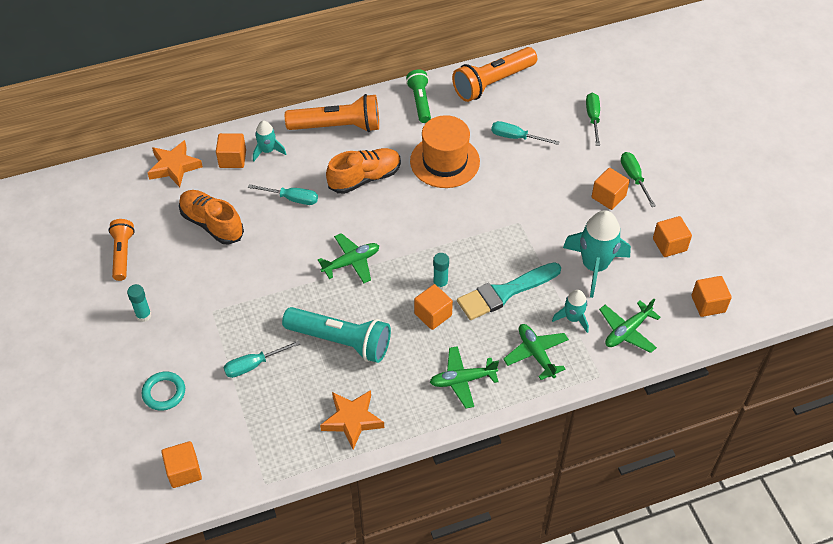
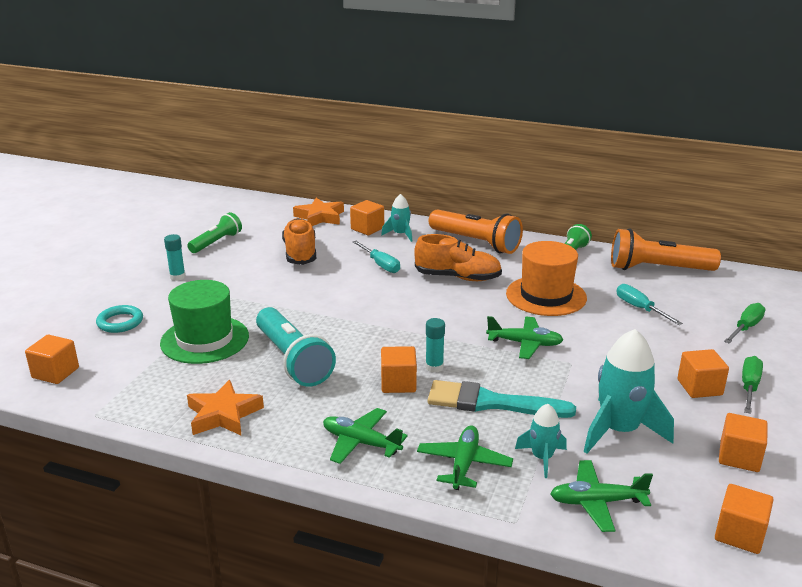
camera: 40 degrees right, 25 degrees down
(123, 254) = (216, 242): orange flashlight -> green flashlight
(253, 365) = (205, 339): turquoise screwdriver -> green hat
(351, 262) = (374, 318): green plane -> green plane (525, 344)

